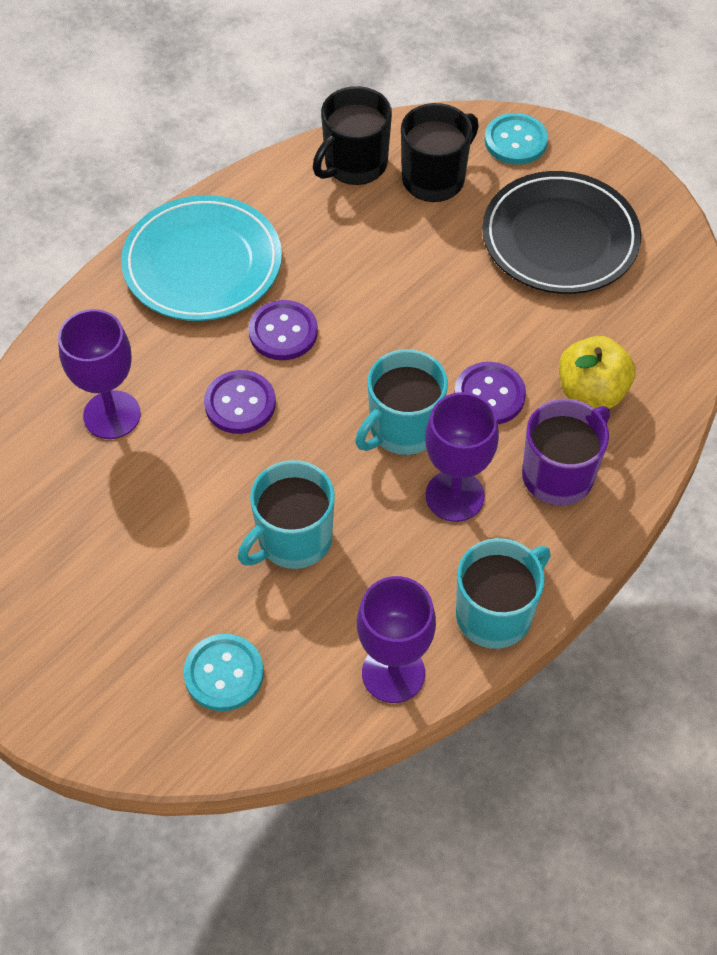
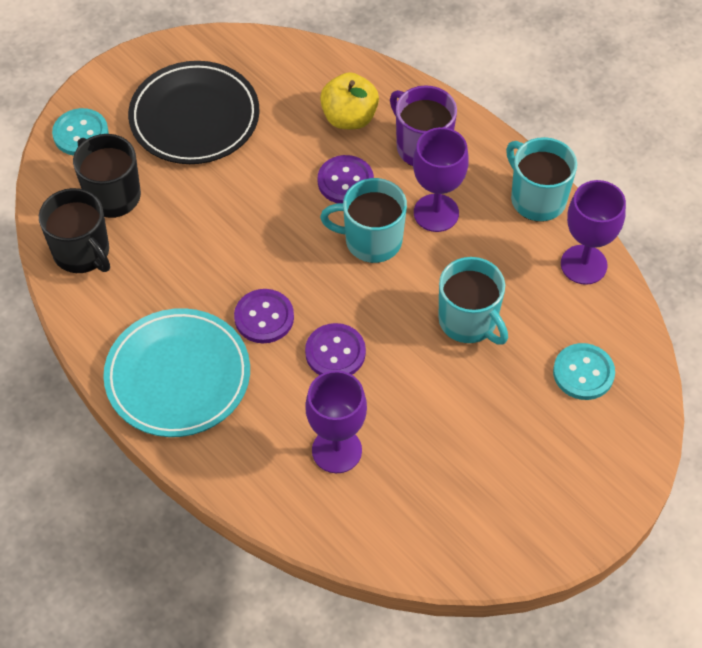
camera: 85 degrees left, 0 degrees up
(403, 429) = (371, 240): turquoise mug -> turquoise mug turned 135 degrees clockwise

